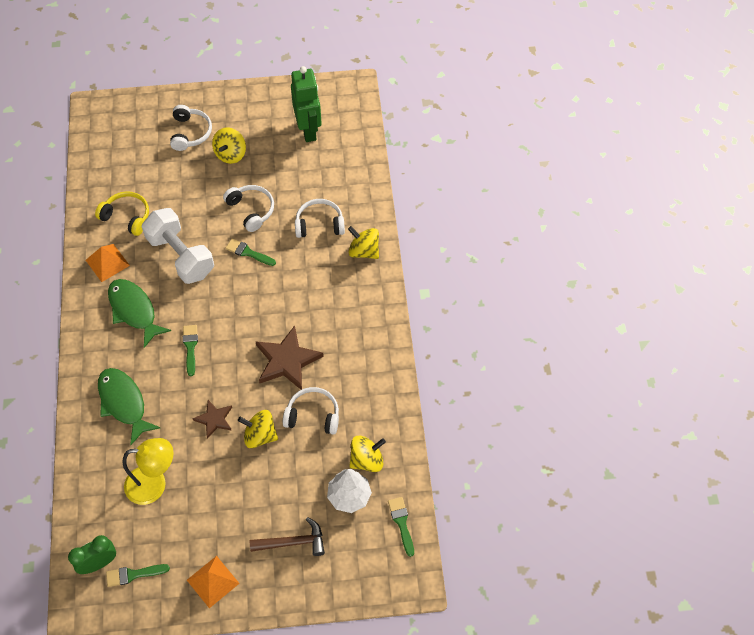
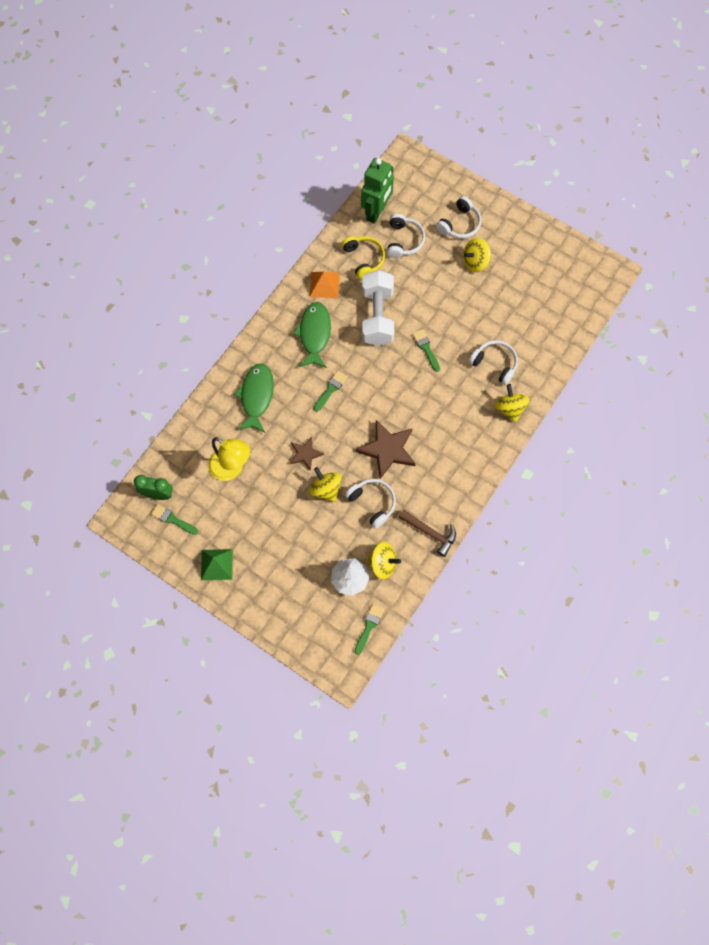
camera: 40 degrees right, 10 degrees up
(213, 581) = (216, 564): orange pyramid -> green pyramid
(251, 210) = (454, 317): white headphones -> white headphones (404, 240)
(293, 542) = (287, 580): brown hammer -> brown hammer (430, 533)
(308, 130) = (548, 283): green robot -> green robot (376, 212)

